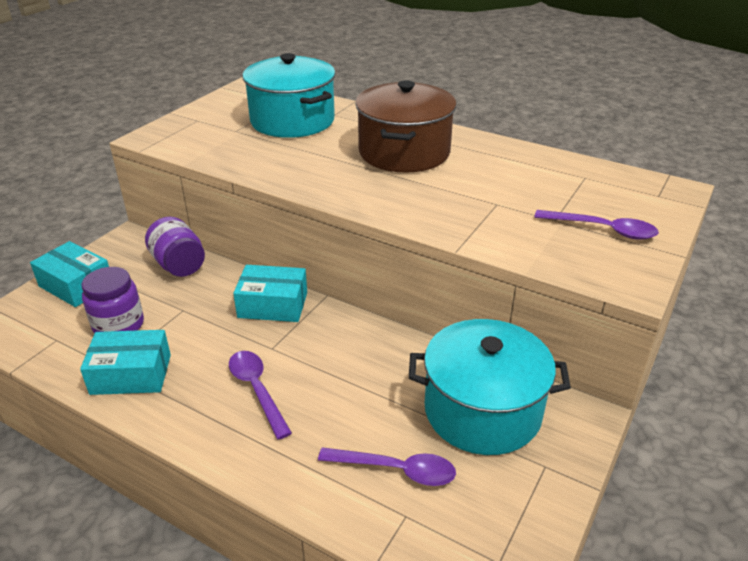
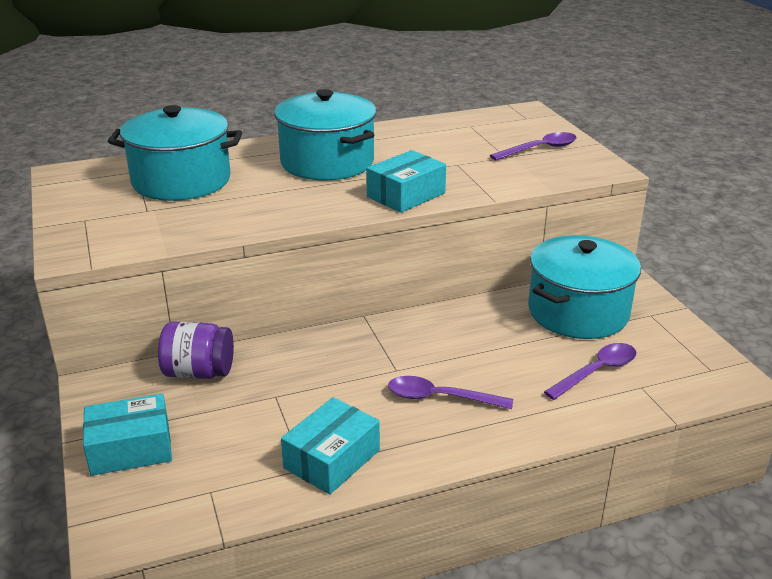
camera: 50 degrees left, 5 degrees down
(118, 325) = (245, 442): purple jar -> none
(273, 305) = (339, 346): turquoise box -> turquoise box (406, 195)
(404, 152) = (327, 162): brown pot -> turquoise pot

